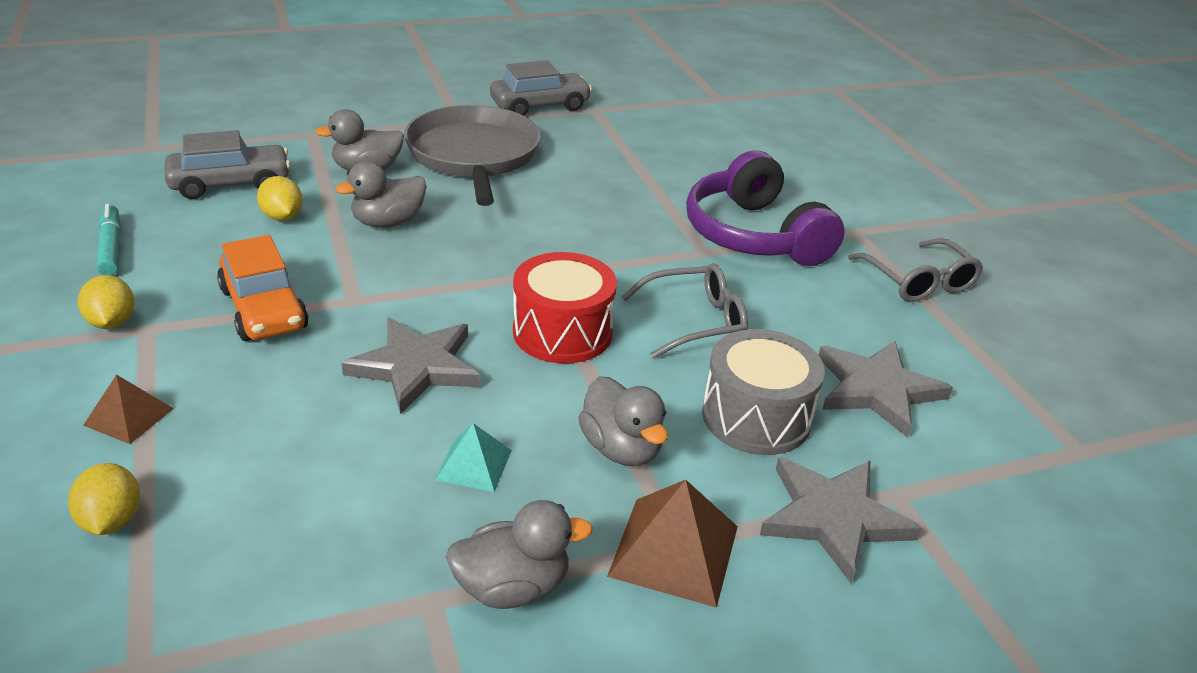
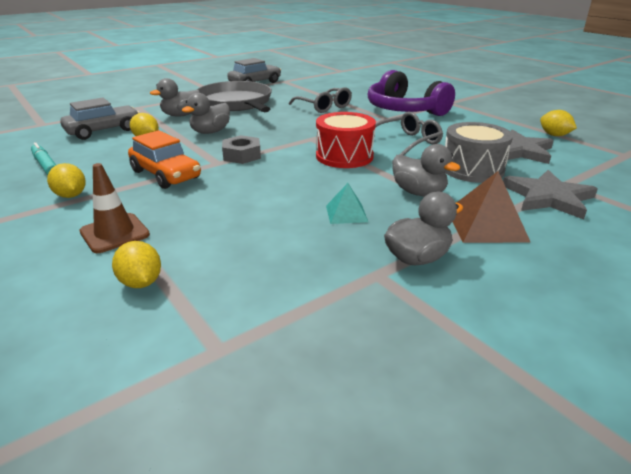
camera: 15 degrees left, 5 degrees down
(129, 416) = (114, 233): brown pyramid -> brown traffic cone
(402, 291) = (242, 155): none -> grey nut
(416, 367) = (277, 182): grey star -> none
(918, 282) = (495, 114): grey glasses -> grey glasses (324, 107)
(984, 366) = (554, 135): none -> yellow lemon

